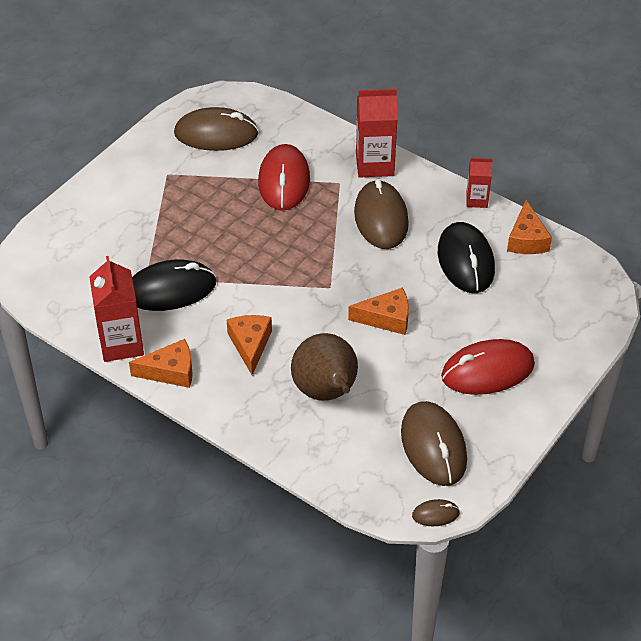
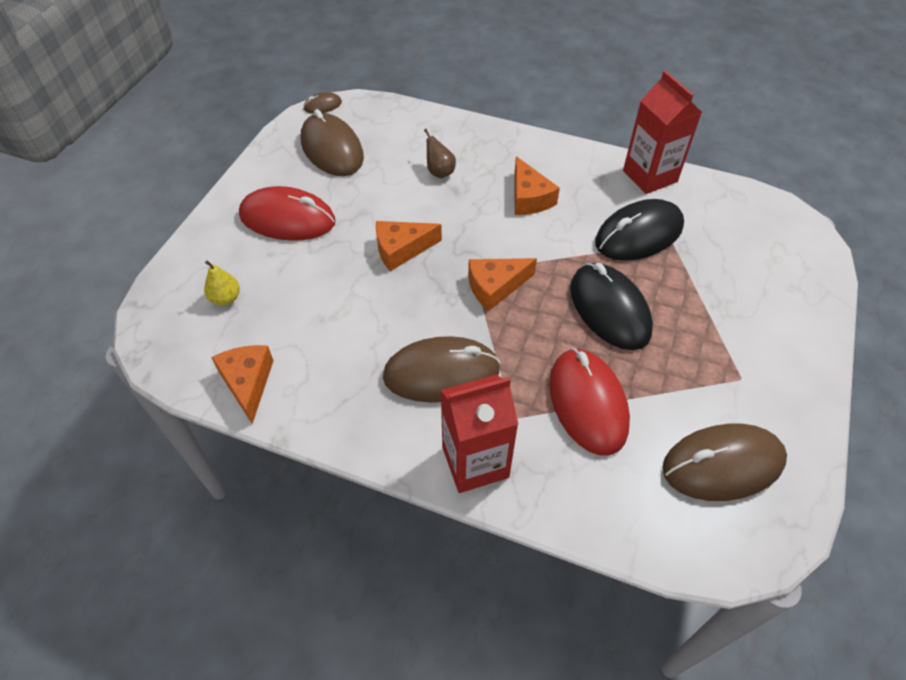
camera: 165 degrees right, 5 degrees up
(170, 371) = (589, 162): orange cheese -> orange cheese (495, 287)
(326, 392) = (439, 172): brown pear -> brown pear, size x0.46
(381, 218) = (441, 373): brown mouse -> brown mouse turned 75 degrees counterclockwise
(466, 261) = (323, 335): black mouse -> black mouse (609, 309)
(476, 200) = (319, 432): red carton -> none
(487, 371) = (287, 219): red mouse -> red mouse turned 45 degrees clockwise
(545, 306) = (226, 298): none -> yellow pear

